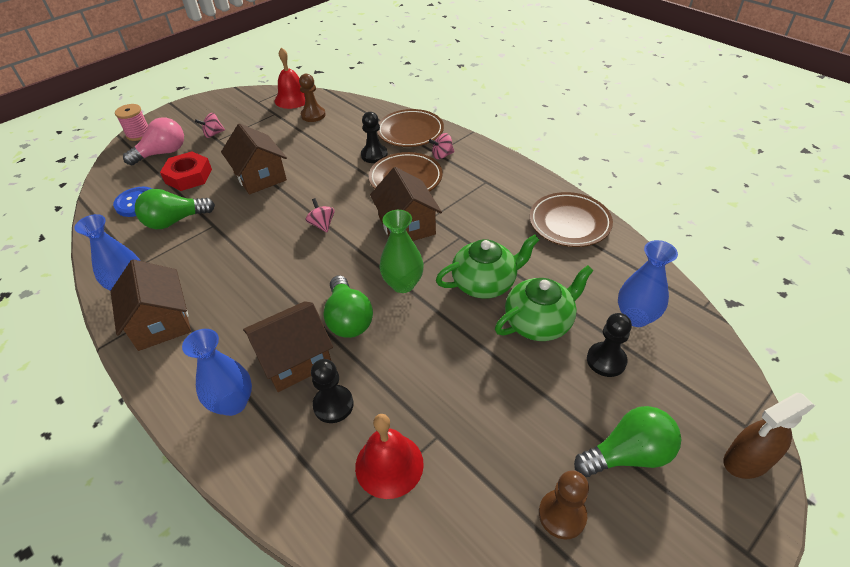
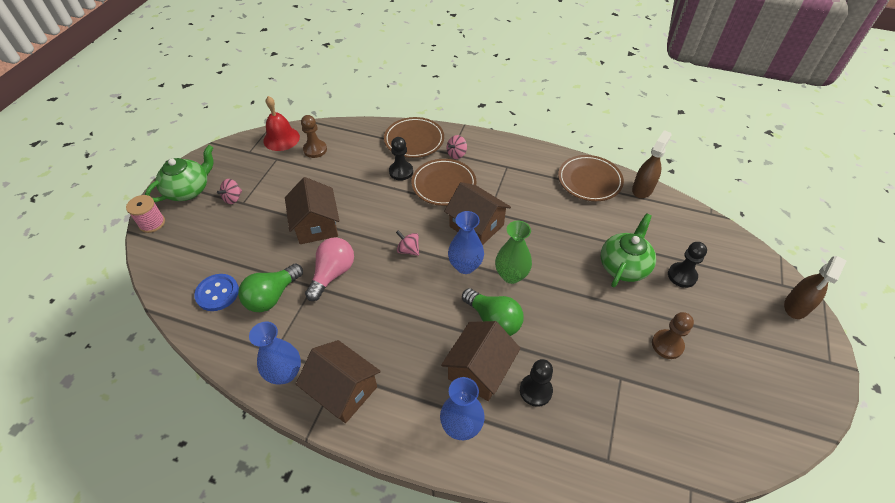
camera: 30 degrees left, 5 degrees up
(162, 153) = (197, 234): pink light bulb -> pink light bulb (332, 274)
(188, 176) = (246, 248): red nut -> none
(260, 176) = (316, 225): brown house -> brown house turned 45 degrees clockwise
(389, 465) = (606, 413): red bell -> none
(485, 283) = (567, 251): green teapot -> green teapot (189, 190)
(562, 515) = (728, 391): brown pawn -> brown pawn (667, 345)
(628, 454) = (736, 333): green light bulb -> none
(630, 251) = (642, 189): none -> brown spray bottle
(635, 317) = (678, 237): blue vase -> blue vase (465, 266)

